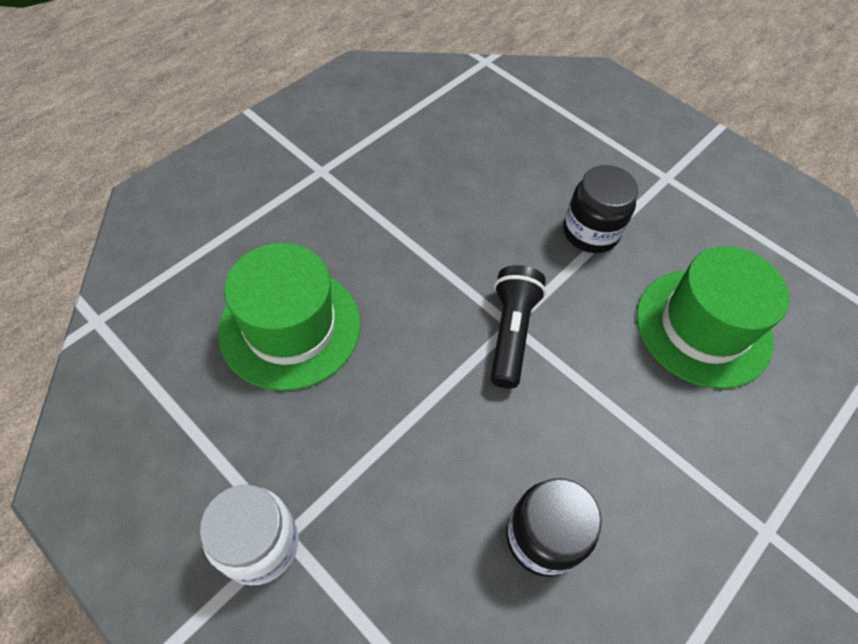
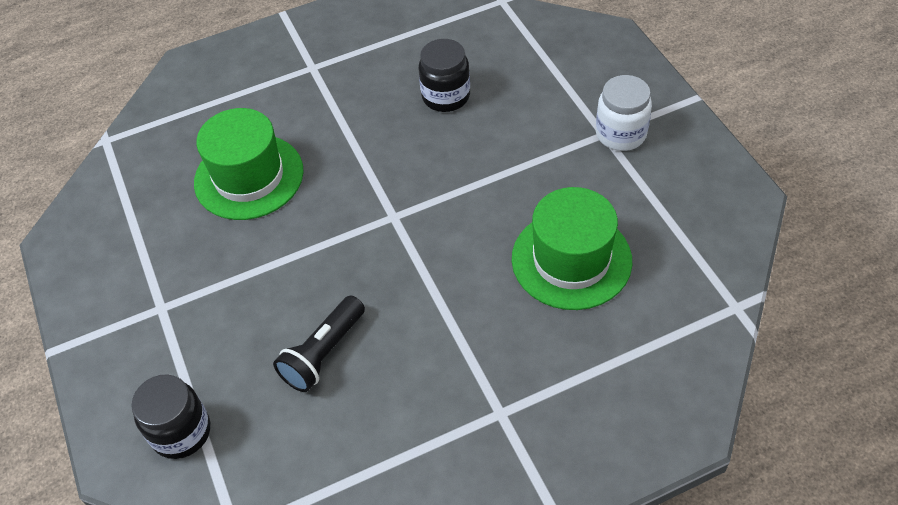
camera: 150 degrees left, 5 degrees down
(511, 333) = (397, 210): black flashlight -> black flashlight (323, 353)
(590, 232) = (276, 273): black jar -> black jar (181, 432)

